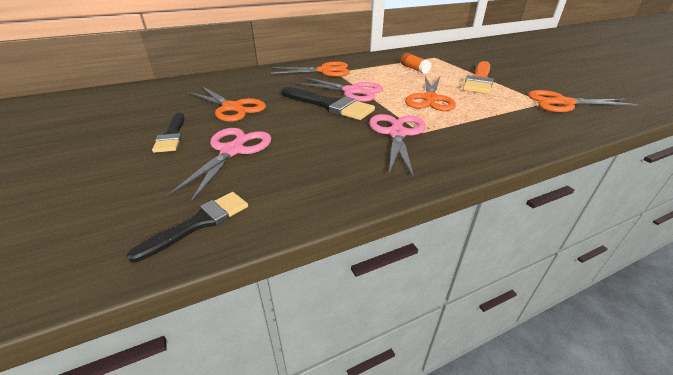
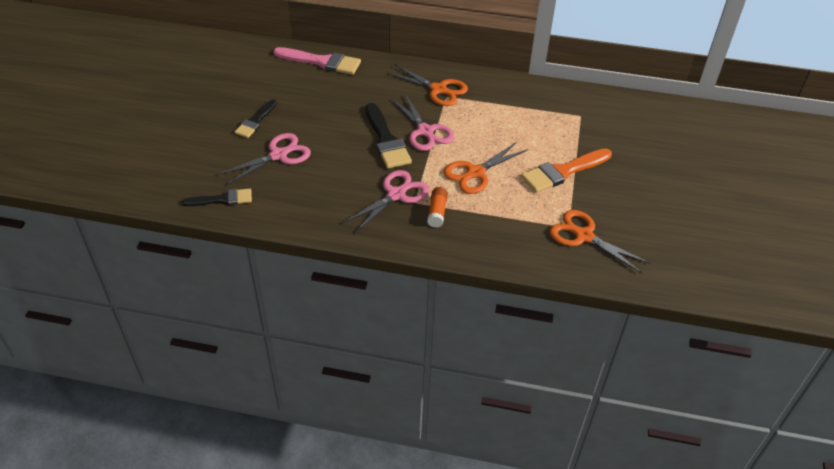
camera: 35 degrees right, 10 degrees up
(203, 82) = (322, 62): none -> pink brush
(232, 108) = (315, 109): orange scissors -> none
(414, 69) = (526, 126): orange glue stick -> orange glue stick (437, 212)

